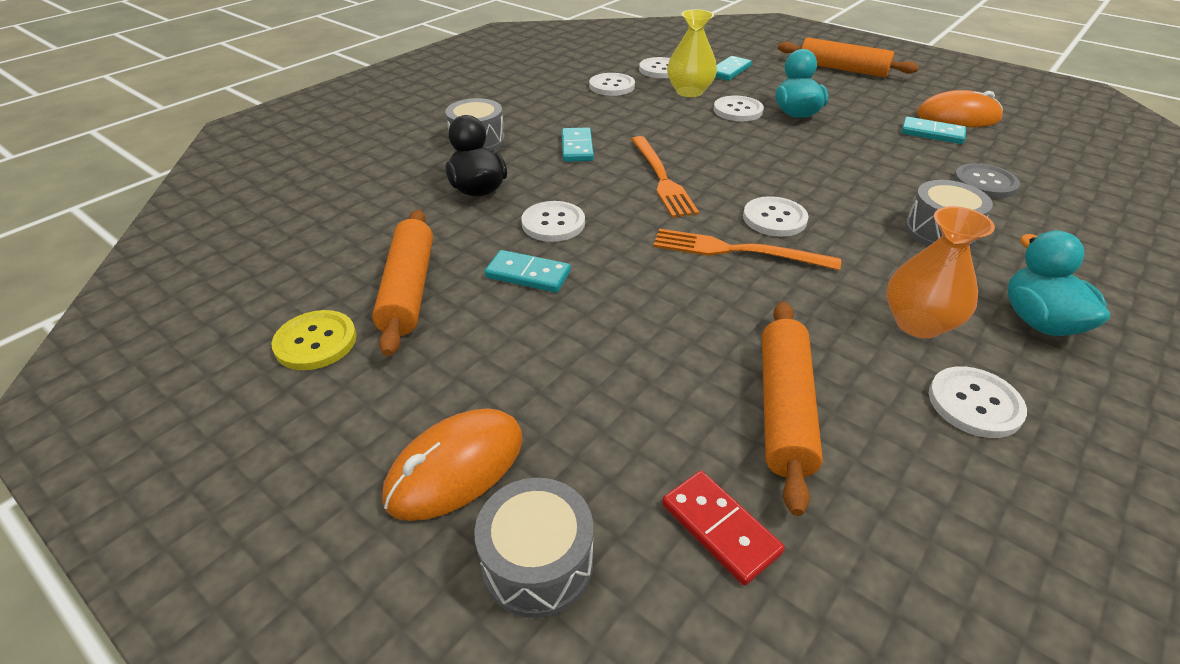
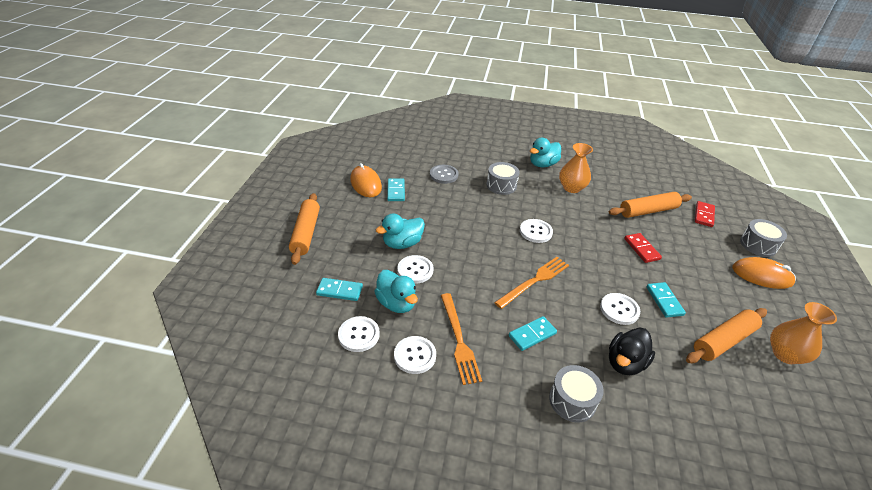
camera: 120 degrees left, 0 degrees up
(316, 342) = (785, 354): yellow button -> orange vase
(660, 319) = (641, 249): none -> red domino
(689, 91) = (396, 303): yellow vase -> turquoise duck
(737, 251) = (574, 238): orange fork -> orange fork (459, 340)
(974, 403) = (600, 176): white button -> none

